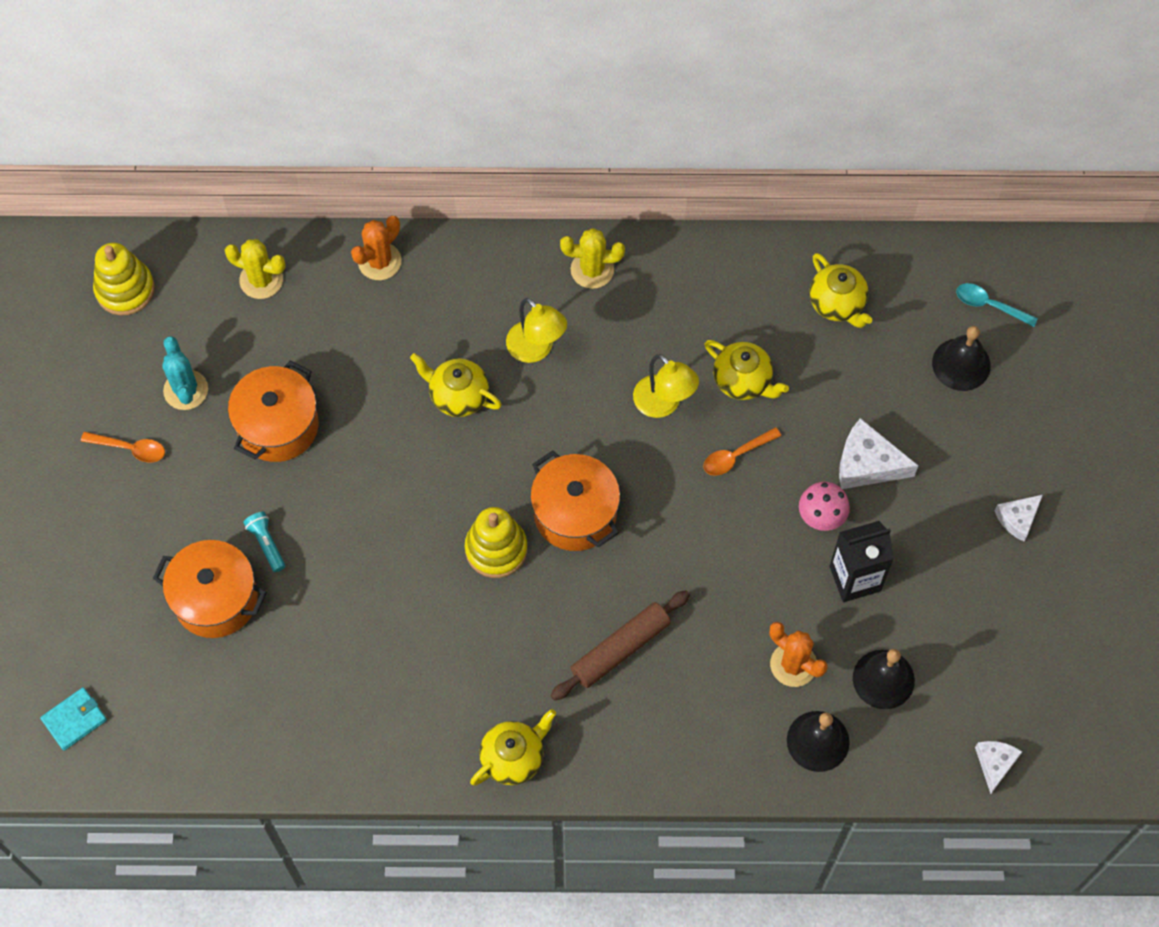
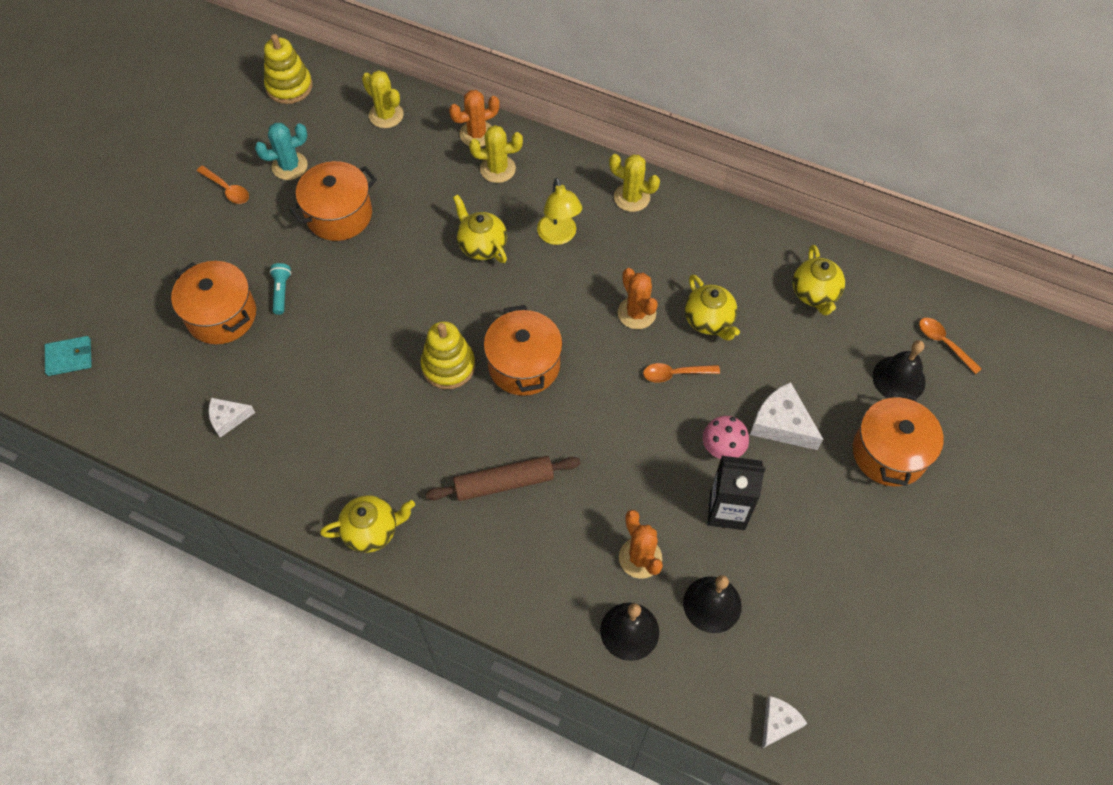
camera: 25 degrees right, 5 degrees down
(186, 390) = (289, 166): turquoise cactus -> turquoise cactus turned 60 degrees clockwise
(426, 295) = (497, 169): none -> yellow cactus
(663, 404) = (636, 313): yellow lamp -> orange cactus
(984, 449) = (889, 453): none -> orange pot
(990, 305) = (944, 343): turquoise spoon -> orange spoon
(1017, 519) = (893, 521): white cheese -> white cheese (228, 418)

